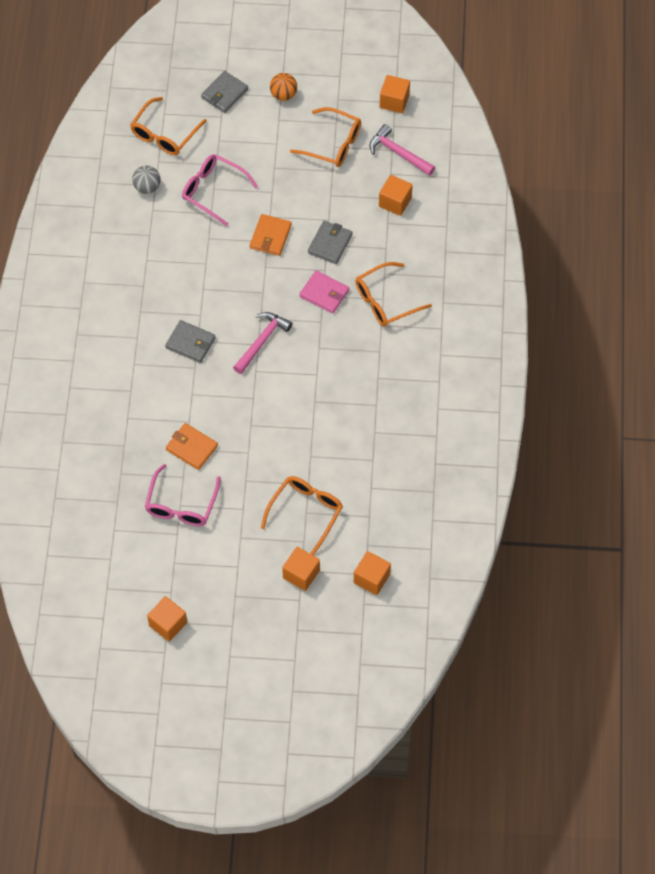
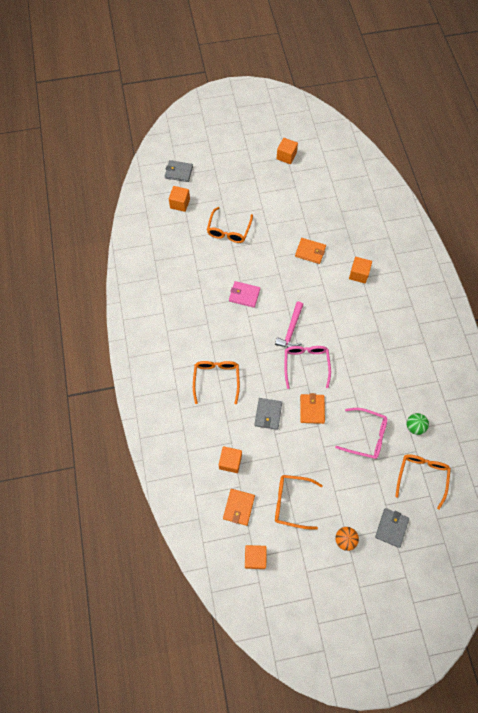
camera: 165 degrees right, 5 degrees up
(147, 187) = (414, 426): grey ball -> green ball
(181, 504) = (303, 218): pink glasses -> pink glasses (306, 364)
(190, 343) = (337, 317): grey wallet -> grey wallet (179, 172)
(301, 574) = (221, 197): orange cube -> orange cube (358, 274)
(324, 293) = (260, 374): pink wallet -> pink wallet (244, 295)
(386, 301) = (216, 380): orange glasses -> orange glasses turned 45 degrees counterclockwise
(398, 153) = (239, 507): pink hammer -> orange wallet

